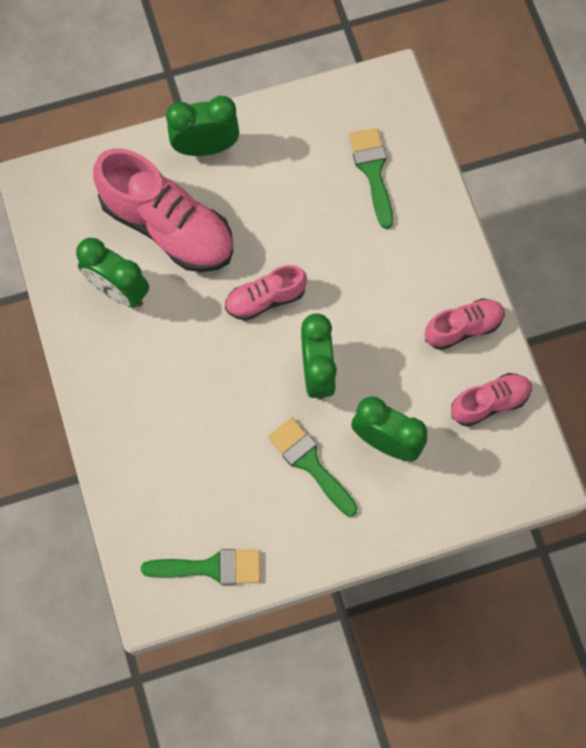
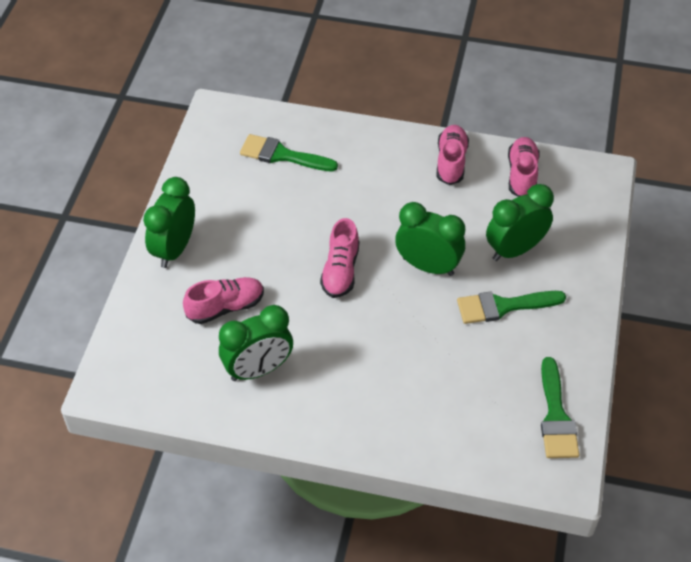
camera: 60 degrees left, 20 degrees down
(168, 226) = (225, 307): pink shoe -> pink shoe, size x0.53
(211, 567) = (556, 416): green brush -> green brush turned 150 degrees clockwise

